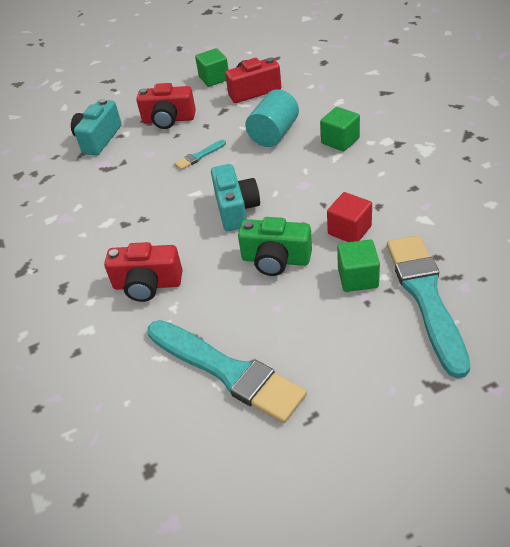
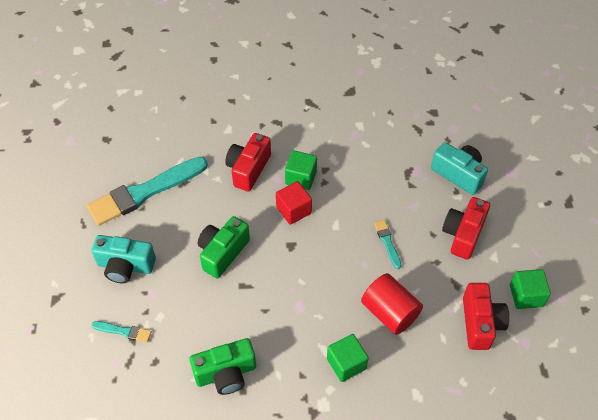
camera: 105 degrees right, 10 degrees up
(236, 209) = (297, 246): turquoise camera -> turquoise camera (125, 266)
(274, 134) = (390, 312): turquoise cylinder -> red cylinder
(349, 230) = (222, 315): red cube -> red cube (293, 210)
(358, 278) = (170, 297): green cube -> green cube (301, 178)
(407, 203) = (226, 373): none -> green camera
(426, 297) = (124, 331): turquoise brush -> turquoise brush, size x0.43

